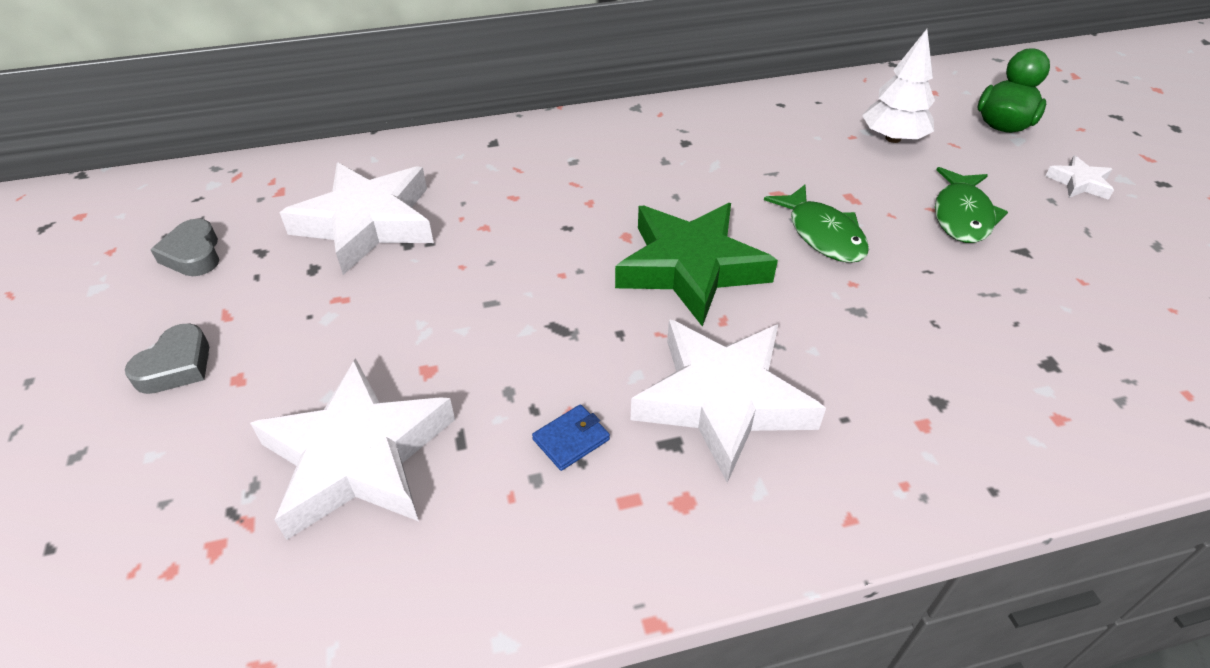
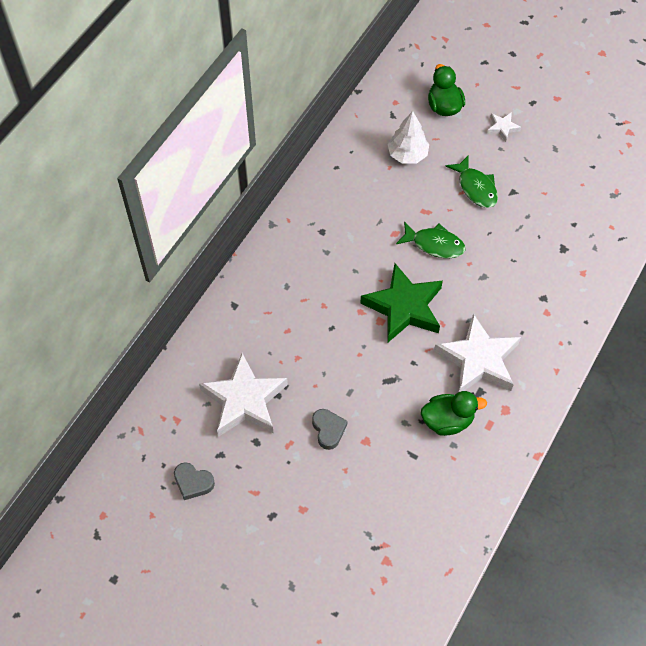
camera: 45 degrees left, 15 degrees up
(176, 366) = (271, 527): grey heart -> grey heart (328, 430)
(358, 457) = (388, 493): white star -> none
(571, 439) = (447, 421): blue wallet -> green duck

